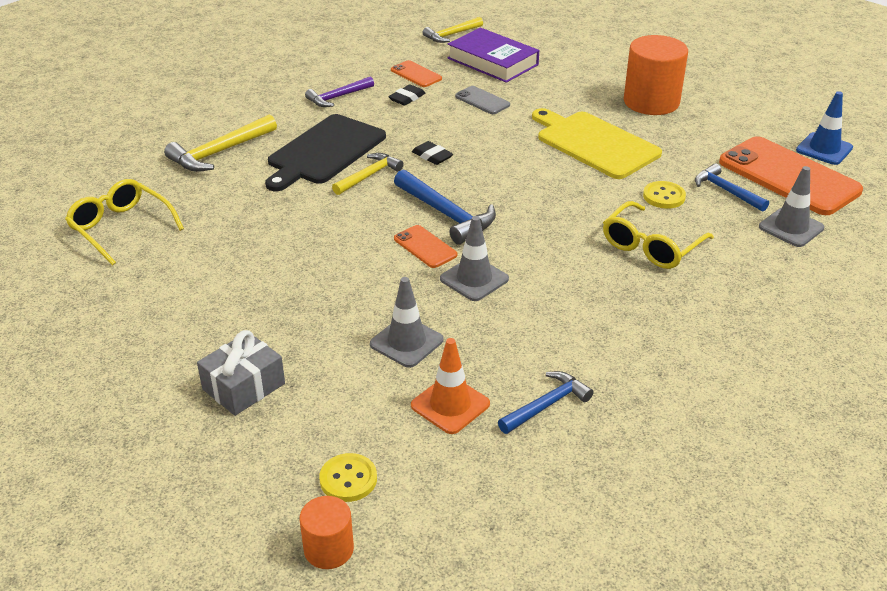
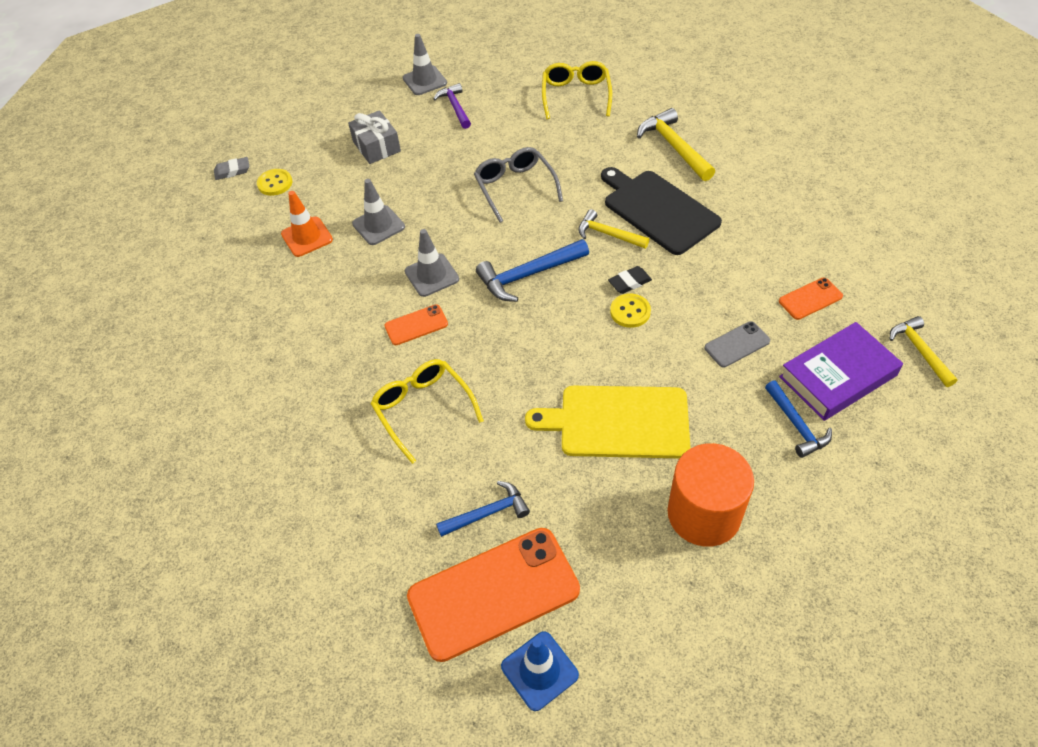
camera: 110 degrees right, 15 degrees up
(121, 228) = (576, 96): yellow glasses -> yellow glasses turned 60 degrees counterclockwise
(310, 246) = (515, 188): none -> grey glasses
(329, 549) = (232, 171): orange cylinder -> grey eraser
(337, 97) = (765, 230): purple hammer -> purple hammer (455, 107)
(369, 175) = (608, 234): yellow hammer -> yellow hammer turned 150 degrees clockwise
(407, 98) = (754, 282): black eraser -> none
(425, 247) = (486, 253): orange phone -> orange phone (416, 325)
(547, 405) = (278, 286): blue hammer -> blue hammer (796, 425)
(595, 144) = (618, 422): yellow cutting board -> yellow cutting board turned 150 degrees counterclockwise
(664, 196) = (498, 450): yellow button -> yellow button (630, 312)
(791, 227) = (402, 545): grey traffic cone -> grey traffic cone (424, 81)

